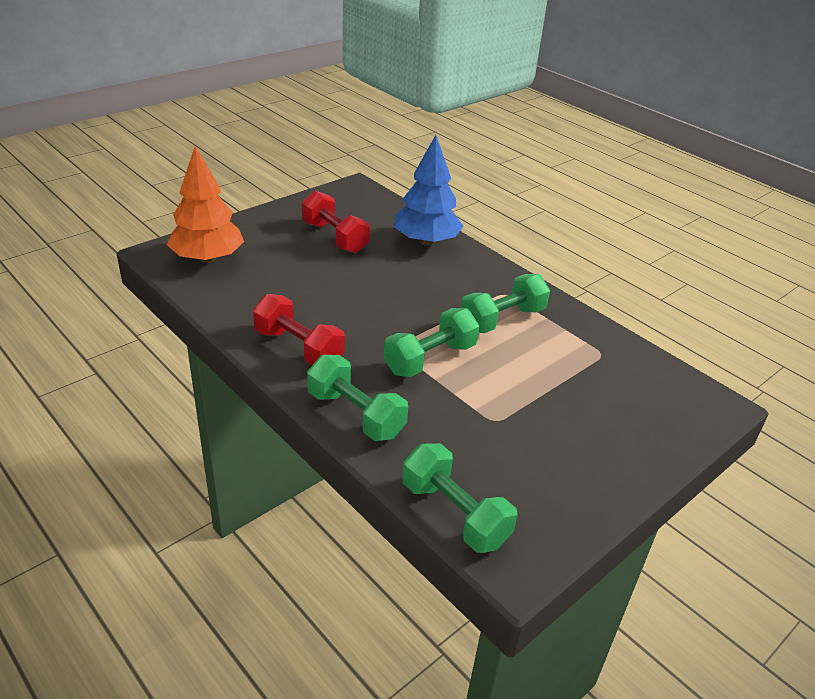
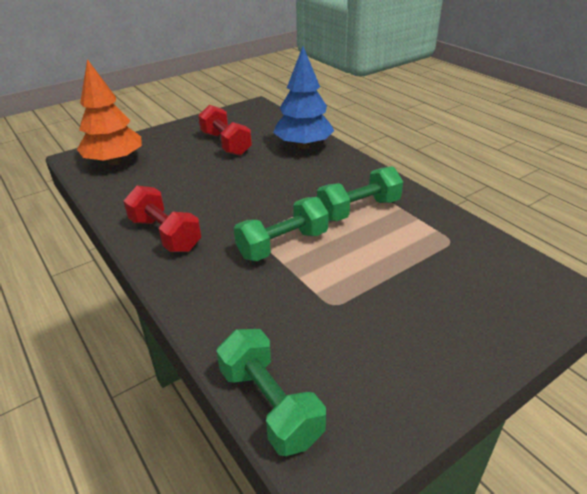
camera: 10 degrees right, 0 degrees up
(356, 414) = (198, 296): green dumbbell -> none

